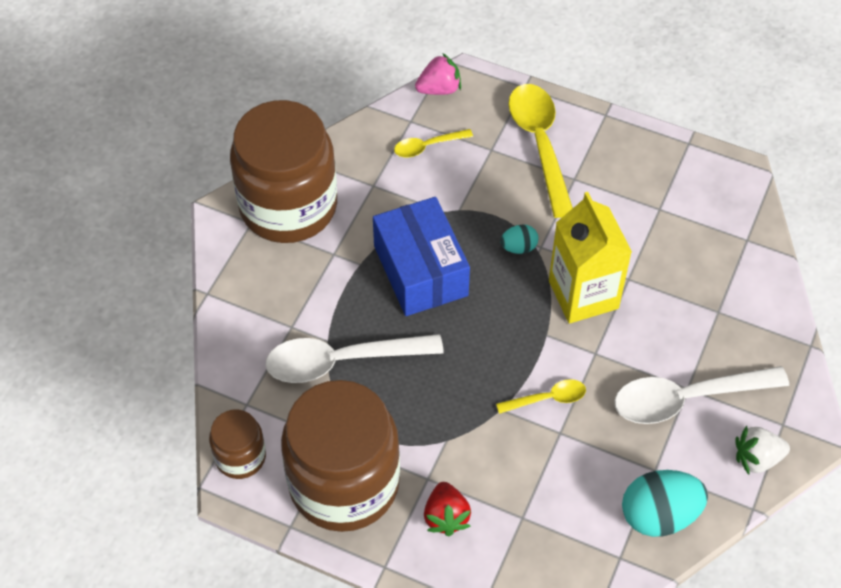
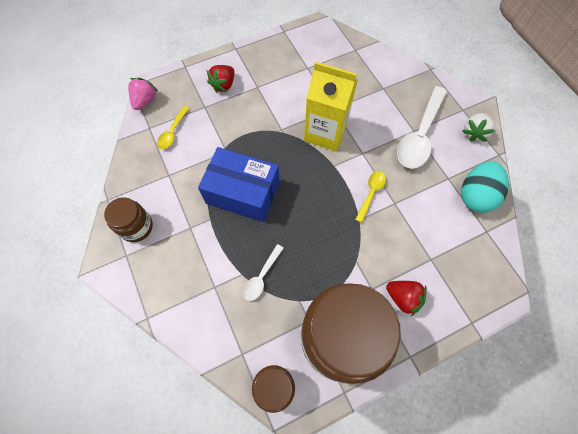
camera: 50 degrees left, 10 degrees up
(288, 206) = (136, 227): brown jar -> brown jar, size x0.47
(342, 361) = (261, 277): white spoon -> white spoon, size x0.51
(518, 247) = (272, 139): turquoise egg -> none
(540, 144) = (223, 85): yellow spoon -> red strawberry

